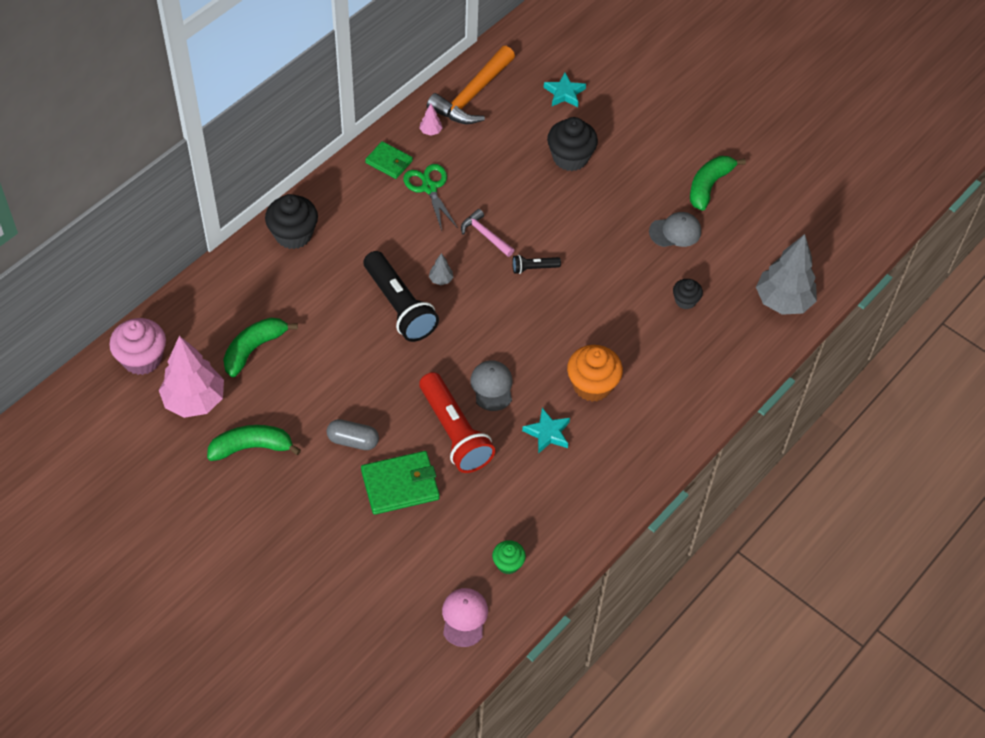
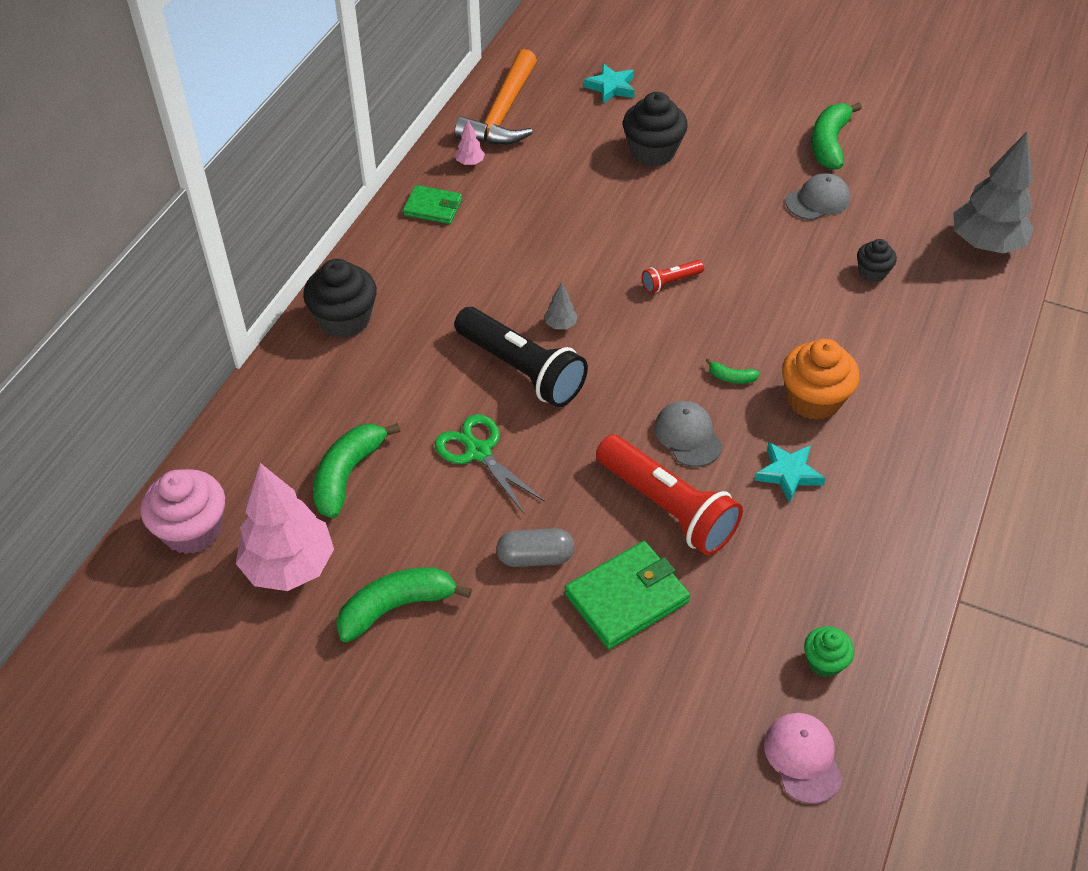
camera: 15 degrees left, 5 degrees down
(429, 187) = (496, 224): green scissors -> green scissors (478, 452)
(485, 235) = (592, 260): pink hammer -> none
(533, 268) = (670, 282): black flashlight -> red flashlight
(542, 353) = (731, 377): none -> green banana

